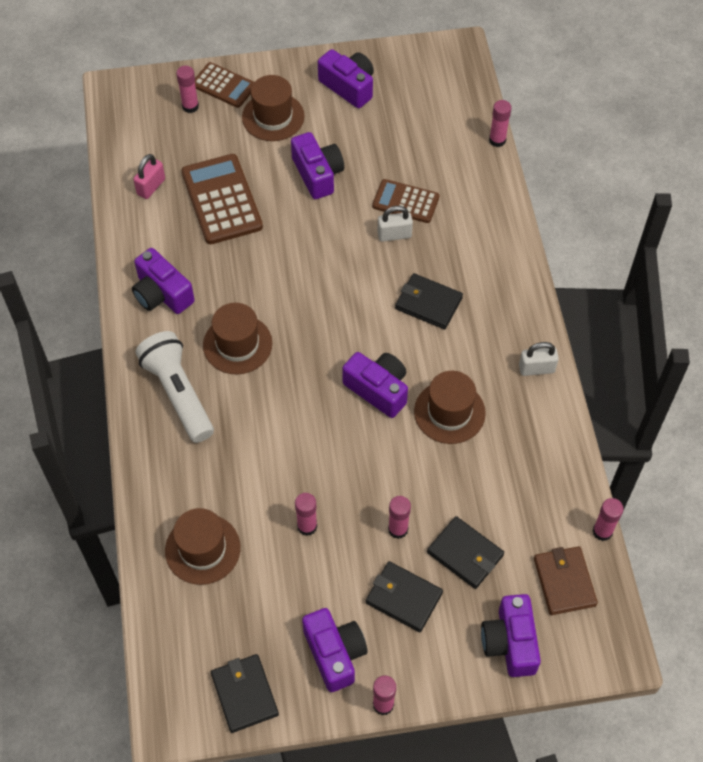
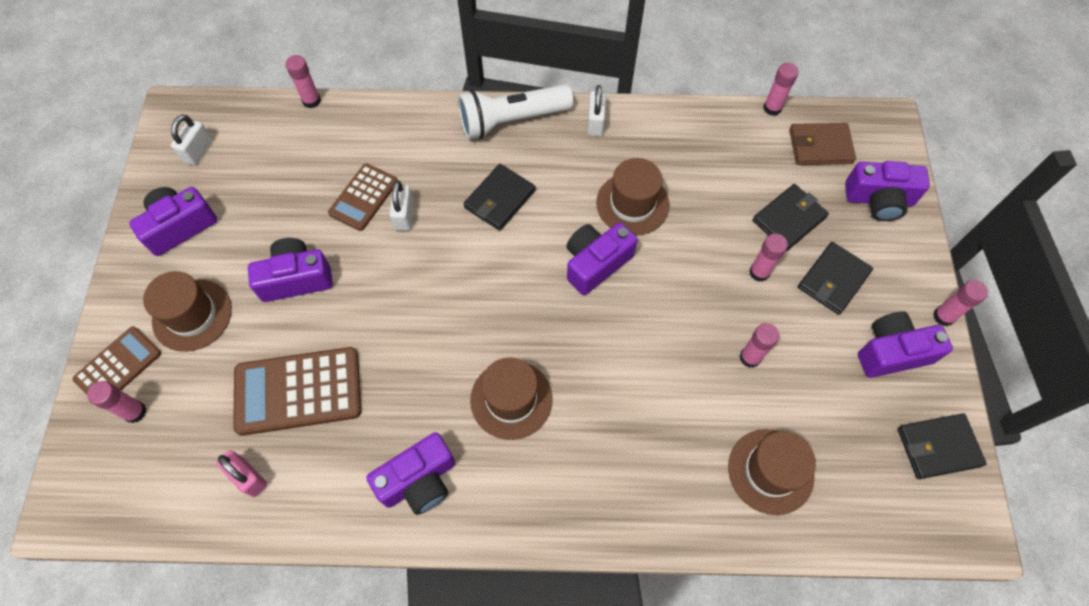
camera: 80 degrees left, 5 degrees up
(178, 394) = (566, 476): white flashlight -> white flashlight (511, 121)
(423, 77) = (198, 151): none -> white padlock

